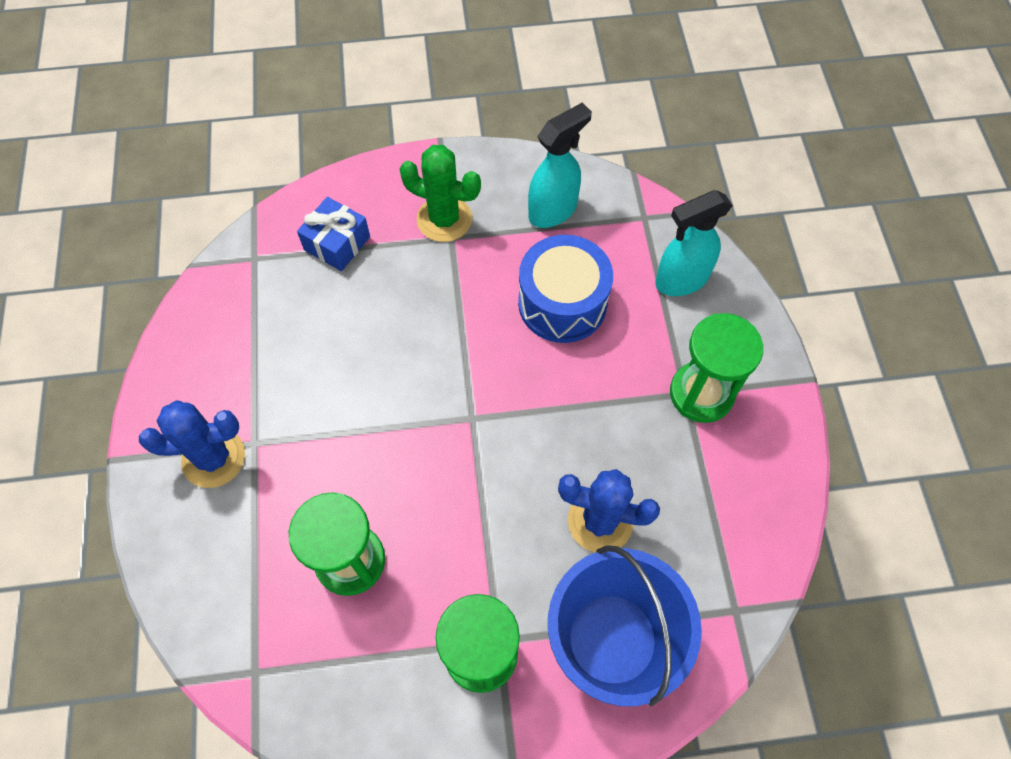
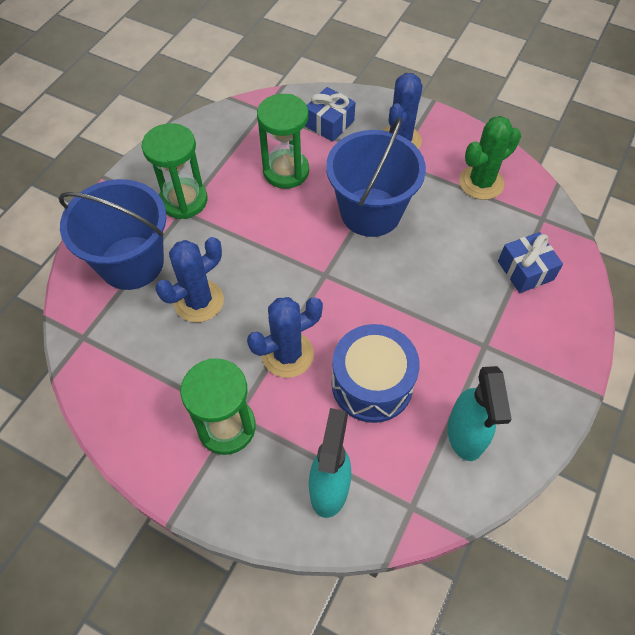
camera: 125 degrees right, 5 degrees down
(230, 563) = (329, 123): none -> blue gift
(353, 424) = (370, 212): none -> blue bucket
(444, 219) = (506, 350): green cactus -> green cactus (481, 183)
(590, 391) = (287, 354): none -> blue cactus

